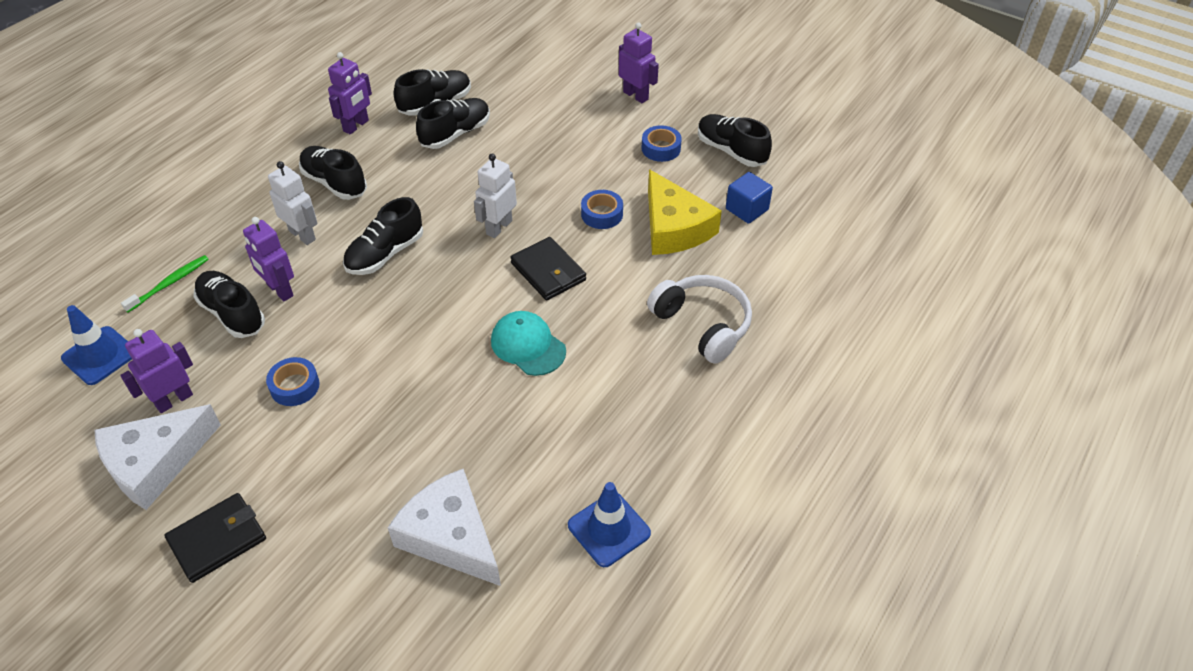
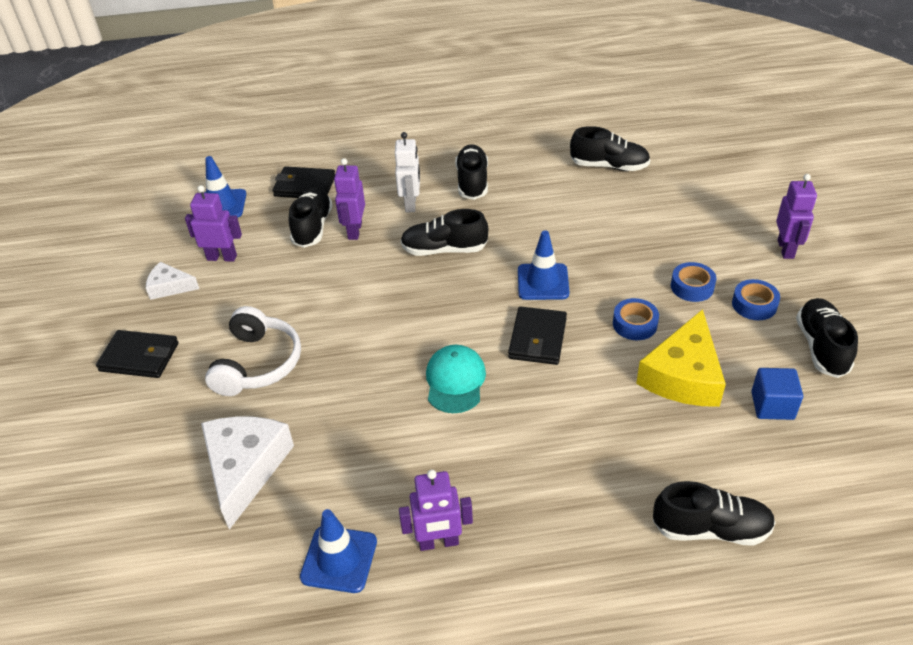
camera: 50 degrees right, 5 degrees down
(155, 463) = (169, 287): white cheese -> white cheese, size x0.55
(169, 283) = (305, 186): green toothbrush -> black wallet
(295, 386) = (287, 297): blue tape -> blue tape (692, 287)
(356, 126) = (534, 151): purple robot -> purple robot (438, 542)
(455, 134) = (596, 196): black shoe -> black shoe (710, 529)
(499, 227) = (543, 282): white robot -> blue traffic cone
(702, 325) = (607, 469): white headphones -> white headphones (257, 364)

